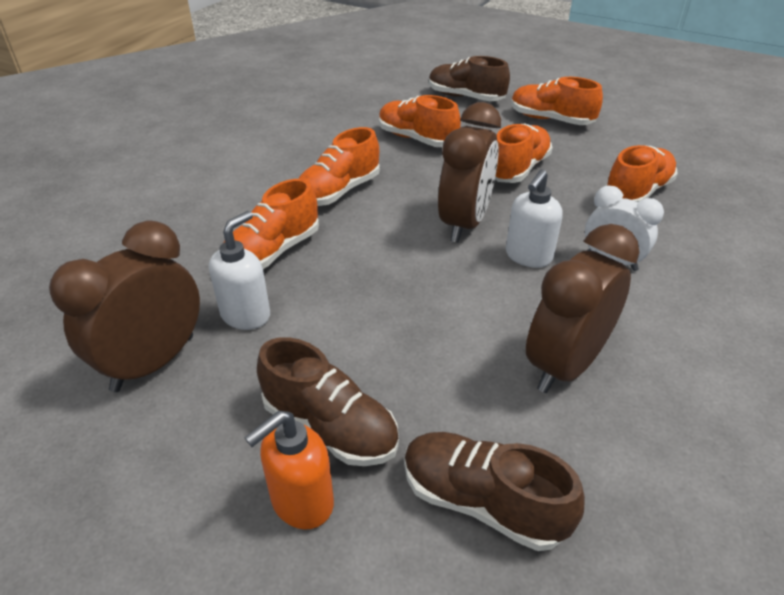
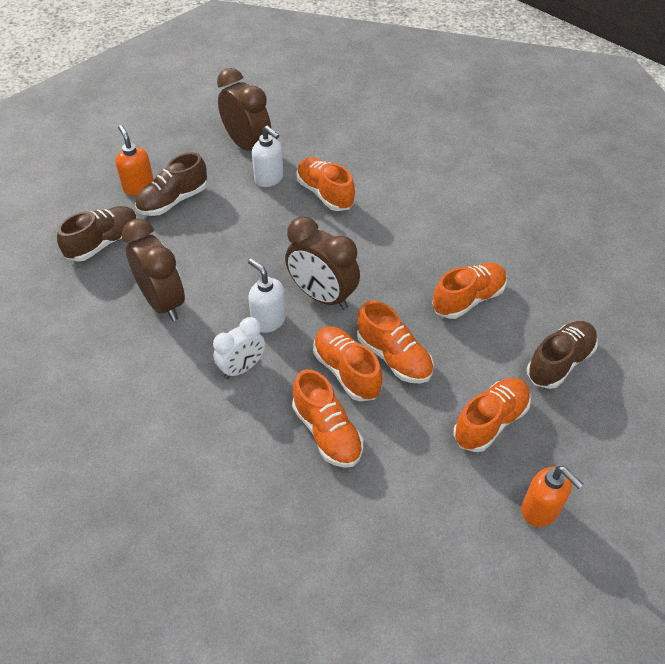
camera: 105 degrees right, 10 degrees up
(338, 192) = (390, 234): orange shoe -> orange shoe (346, 371)
(610, 98) = (540, 510): none -> orange soap dispenser

